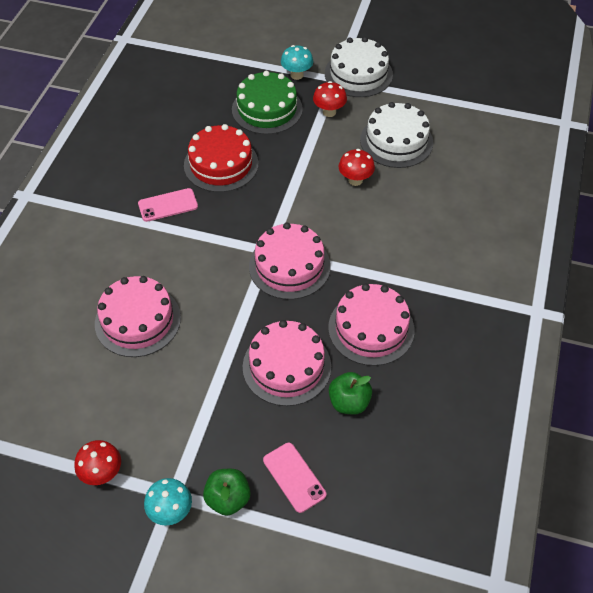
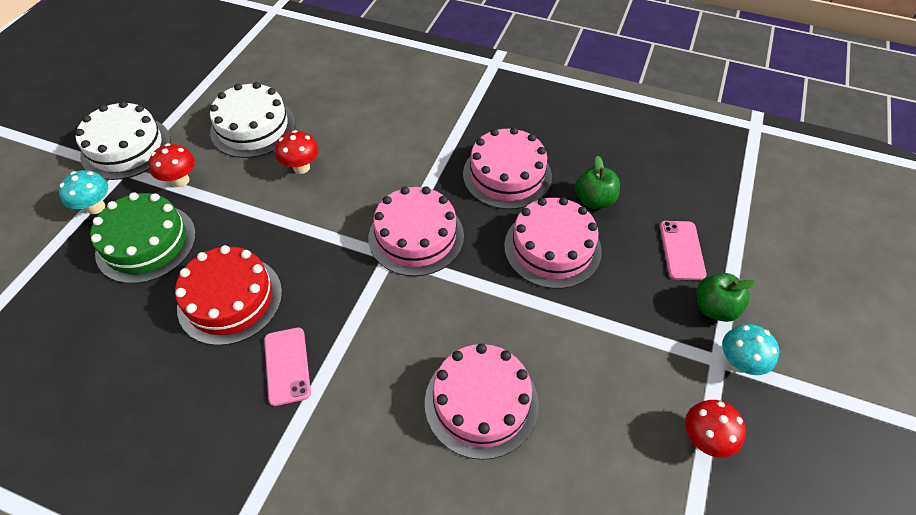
camera: 85 degrees left, 0 degrees up
(294, 477) = (682, 250): pink phone -> pink phone turned 60 degrees counterclockwise

